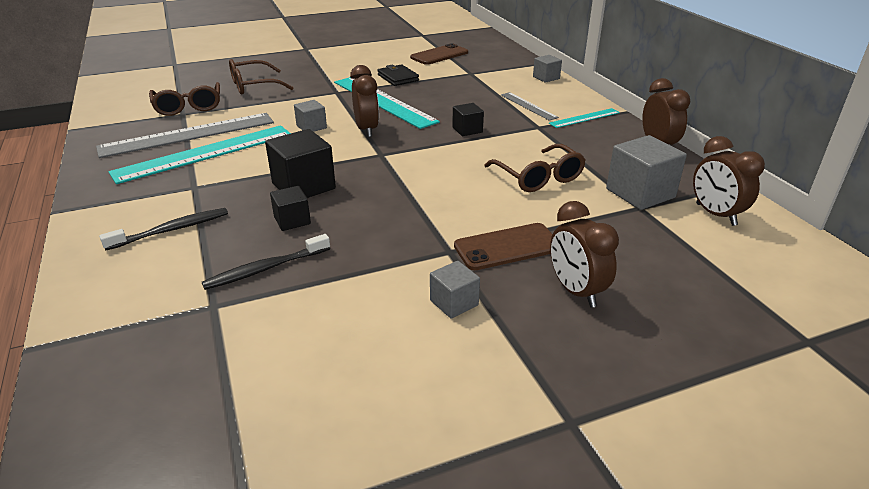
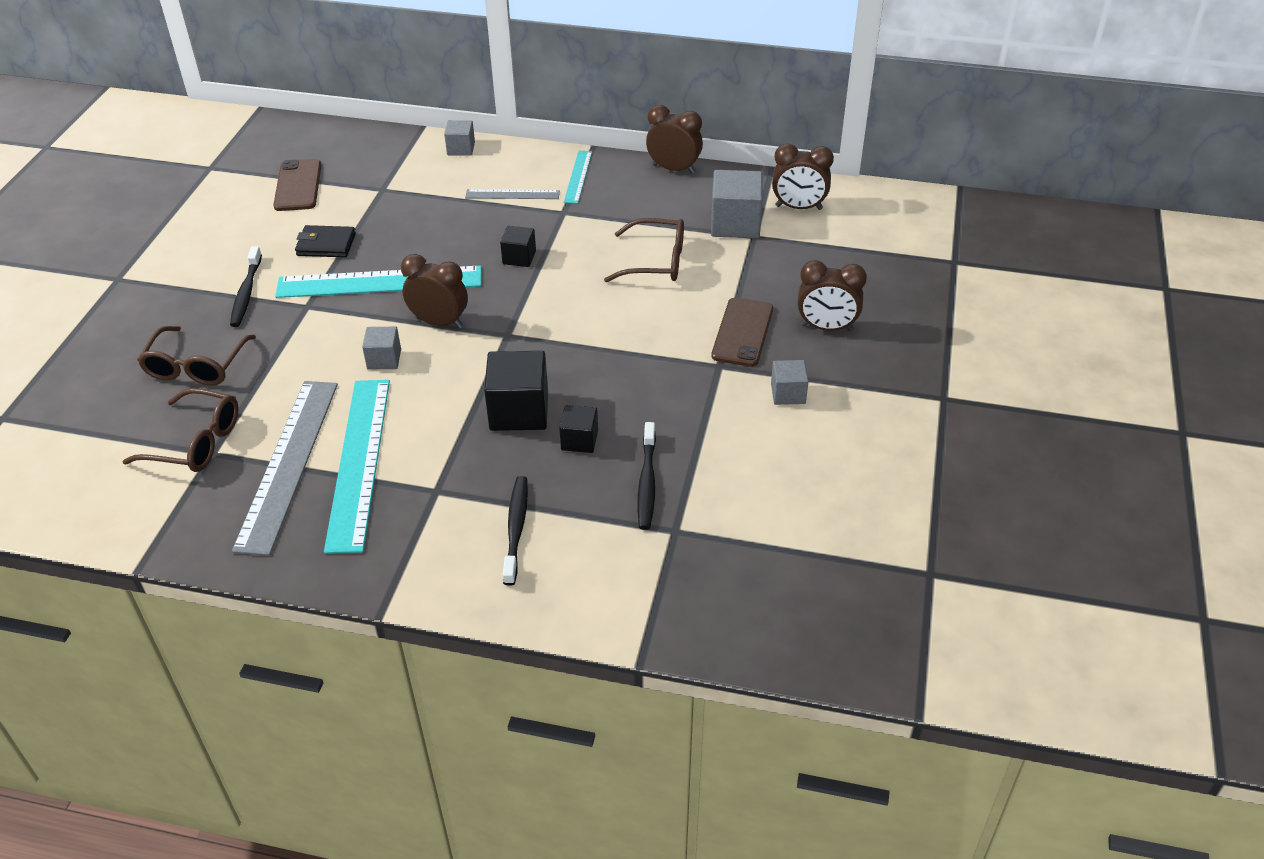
camera: 55 degrees left, 10 degrees up
(329, 75) = (246, 293): none -> black toothbrush

